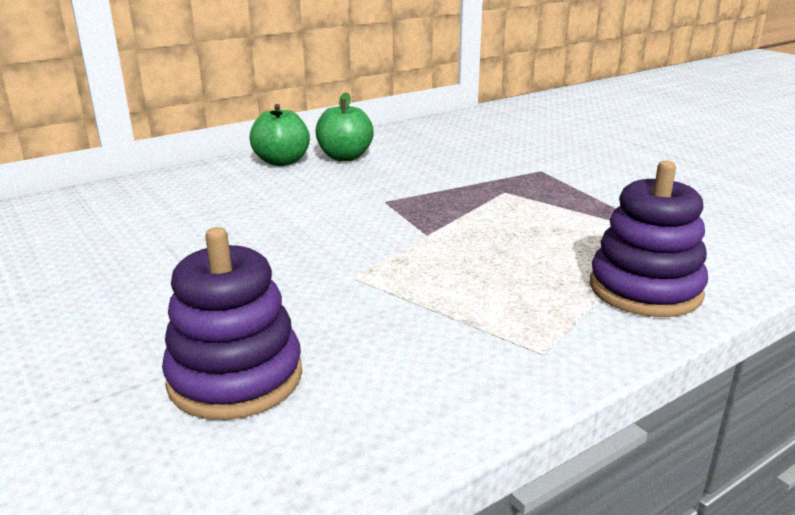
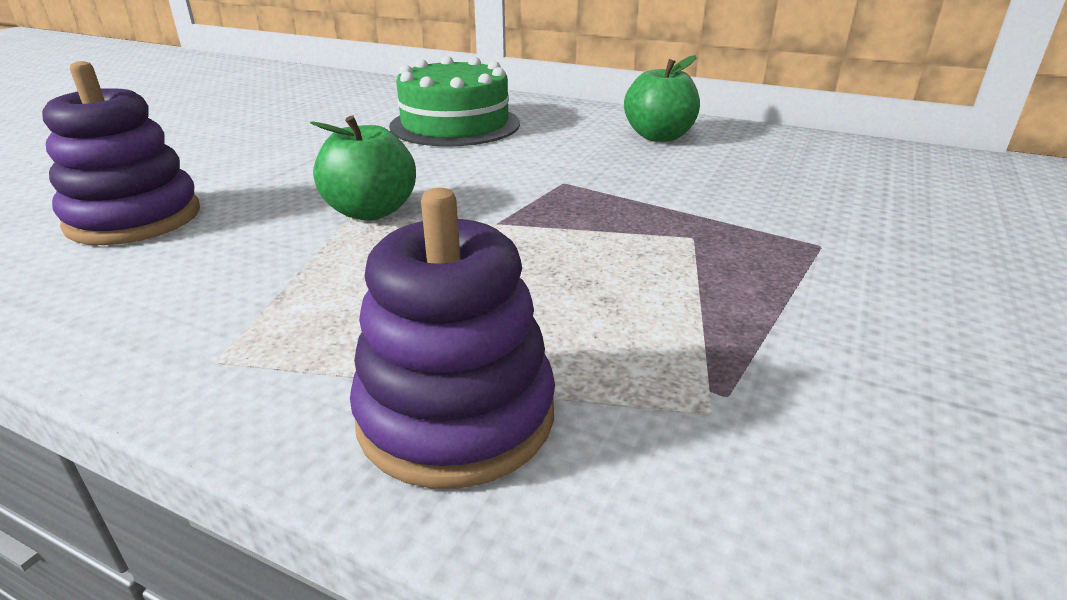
camera: 60 degrees right, 5 degrees up
(207, 207) = (455, 125): none -> green cake
(282, 162) = (601, 119): green apple -> green apple (371, 211)

